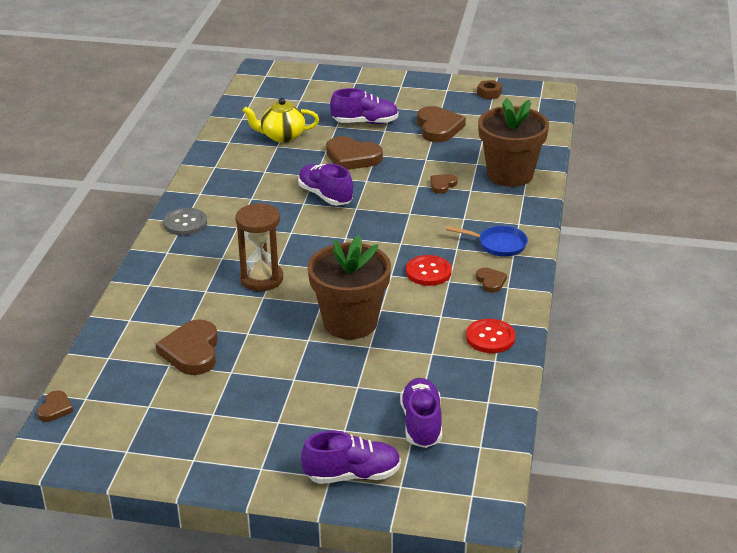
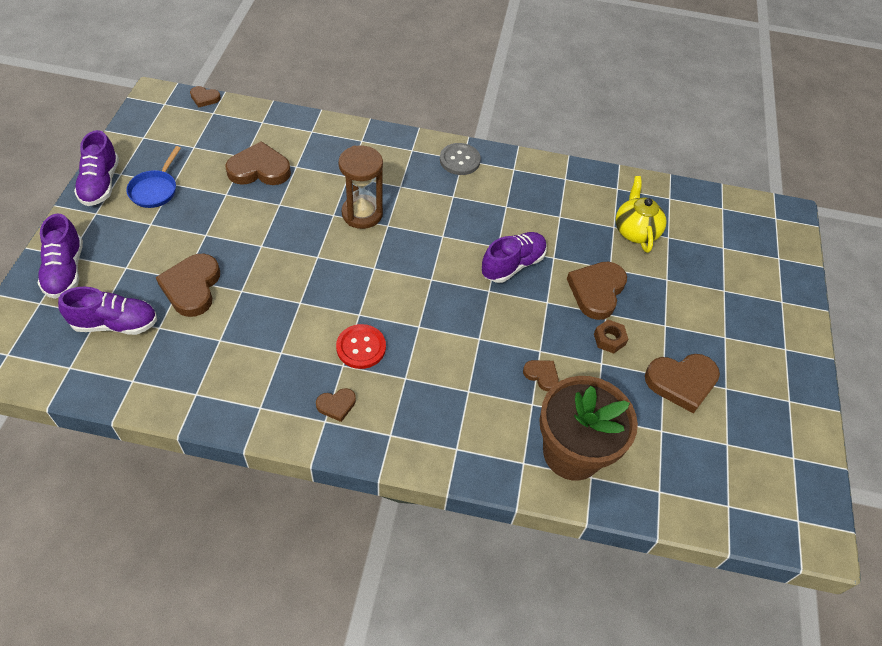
camera: 85 degrees right, 20 degrees up
(350, 322) = (282, 277): brown flower pot -> none
(365, 122) = (681, 307): purple shoe -> purple shoe (101, 184)
(368, 379) = (192, 287): none -> brown heart
(489, 93) = (791, 452): brown nut -> brown nut (609, 339)
(490, 337) = (234, 393): red button -> none
(498, 245) = (410, 421): blue pan -> blue pan (155, 189)

